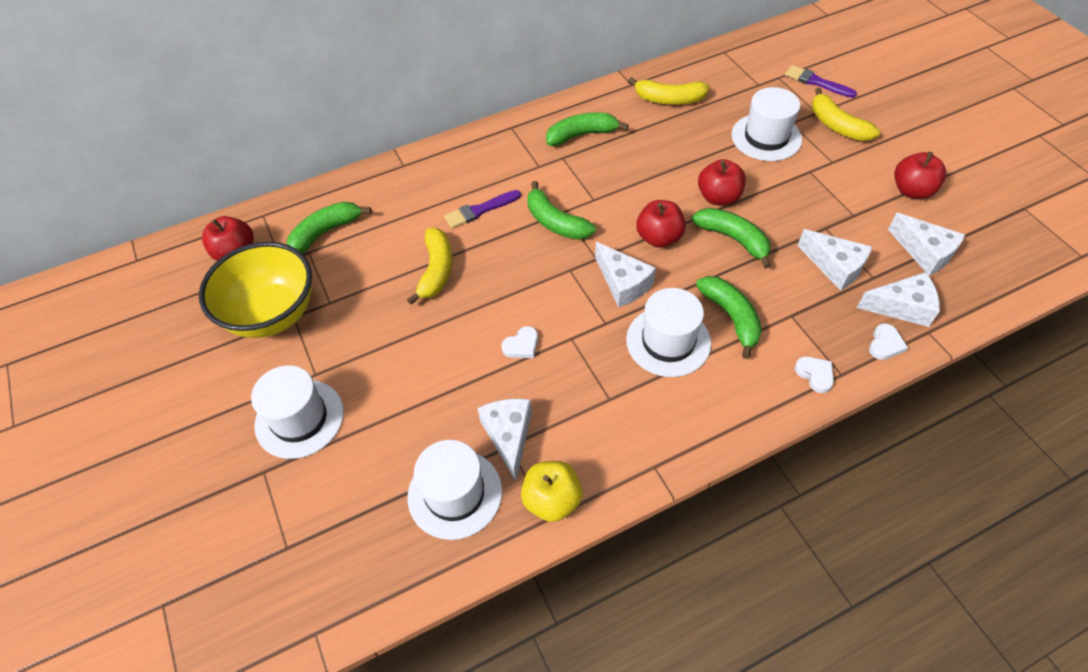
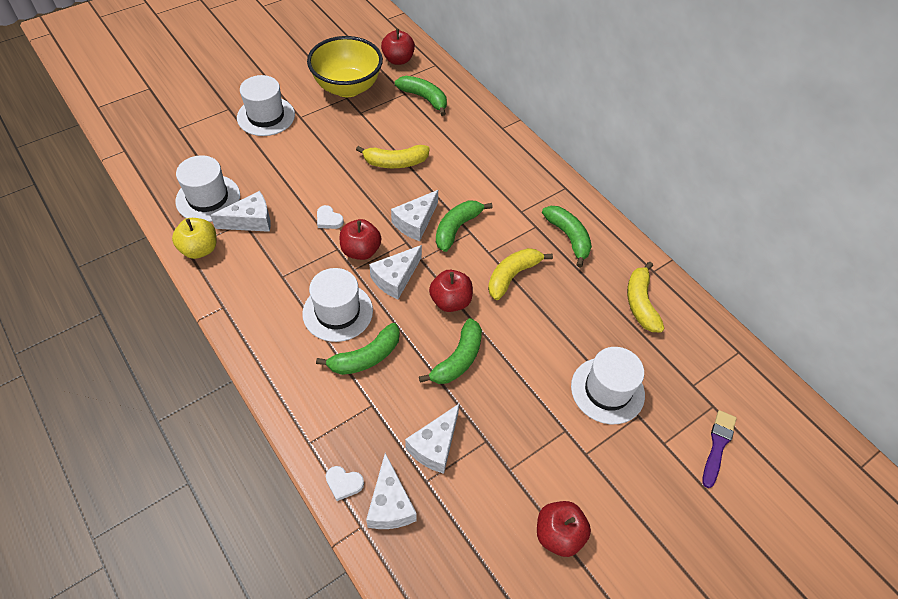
camera: 75 degrees right, 0 degrees up
(480, 210) = (461, 179): purple brush -> none
(718, 197) = (510, 347): red apple -> red apple (361, 251)
(815, 375) = (307, 421): white heart -> none
(837, 126) = (646, 462): yellow banana -> yellow banana (512, 276)
(924, 252) = (466, 536): white cheese -> white cheese (415, 222)

